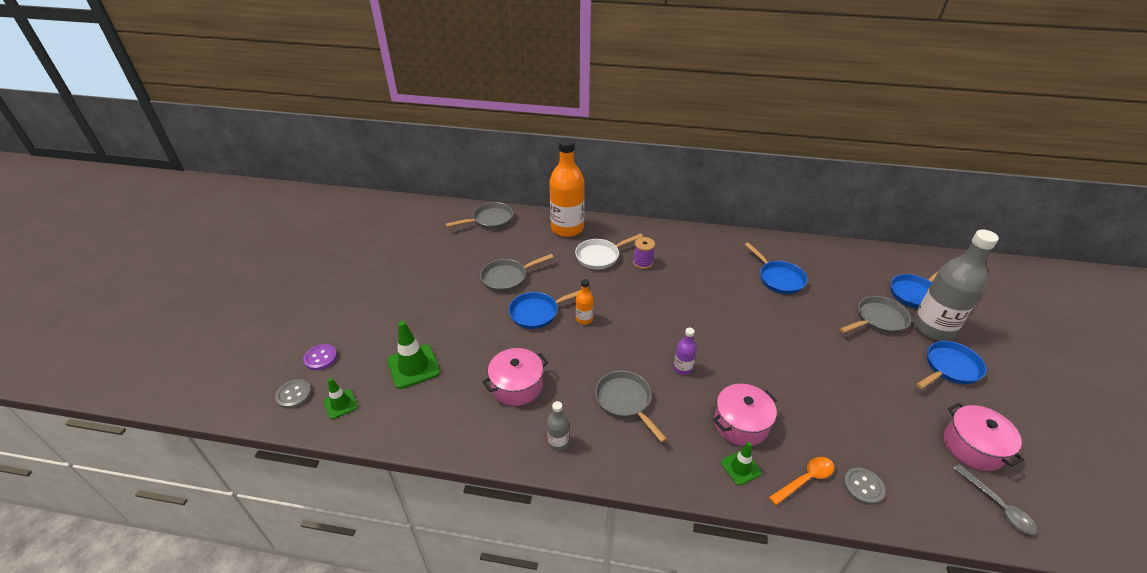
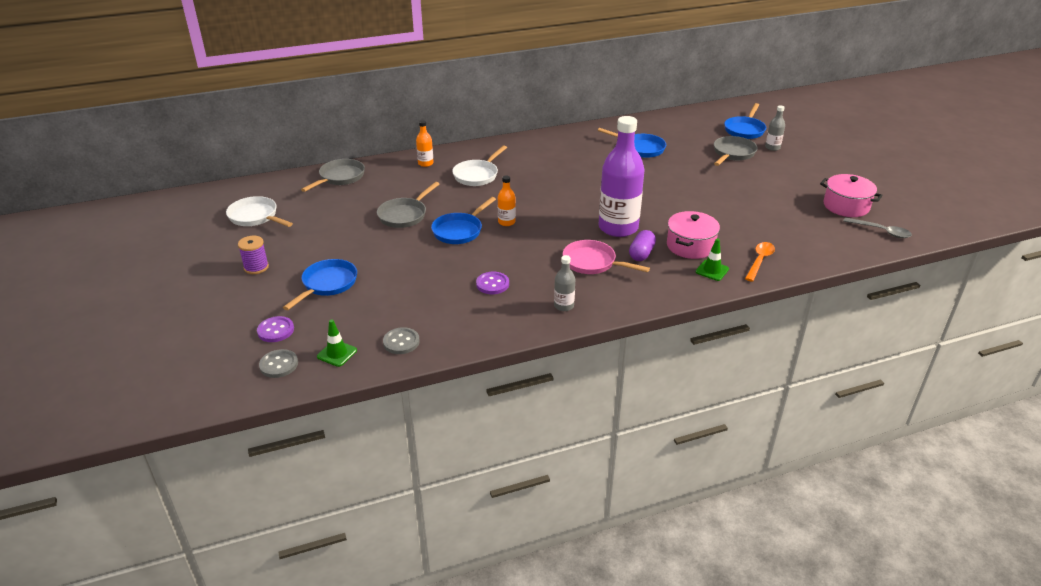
camera: 30 degrees left, 5 degrees down
(400, 237) = (255, 217): none -> white pan
(413, 366) = (381, 304): green traffic cone -> none
(517, 386) = (492, 284): pink pot -> purple button
(567, 228) = (425, 163): orange bottle -> orange bottle, size x0.44
(625, 401) = (592, 263): grey pan -> pink pan
(642, 263) = (520, 169): purple spool -> purple spool (256, 267)
(682, 368) = (618, 228): purple bottle -> purple bottle, size x2.27
(682, 411) = (641, 254): none -> purple capsule
(863, 487) = (798, 251): grey button -> grey button (401, 342)
(932, 328) = (772, 147): grey bottle -> grey bottle, size x0.44
(949, 368) = (800, 167): blue pan -> blue pan (327, 284)

